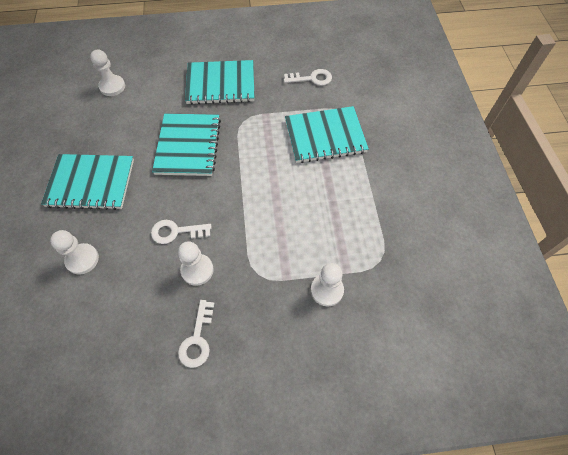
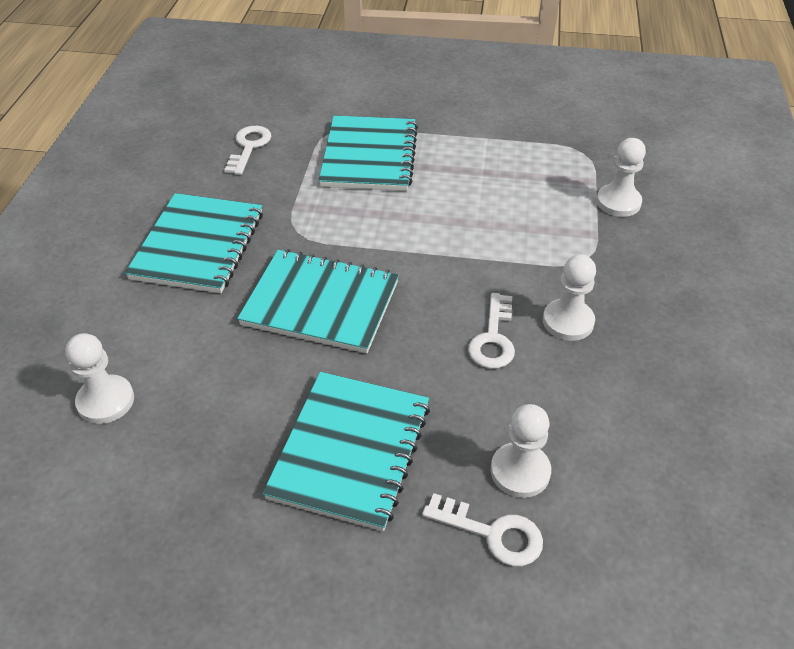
camera: 75 degrees left, 15 degrees down
(197, 339) = (679, 335): white key -> white key (492, 533)

